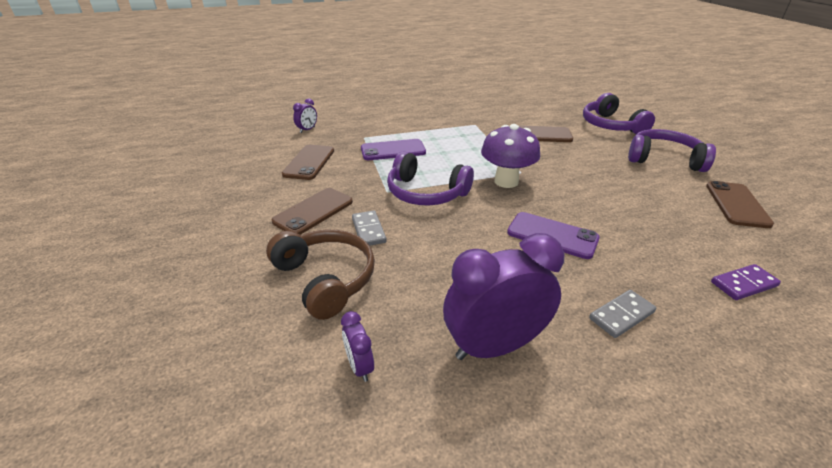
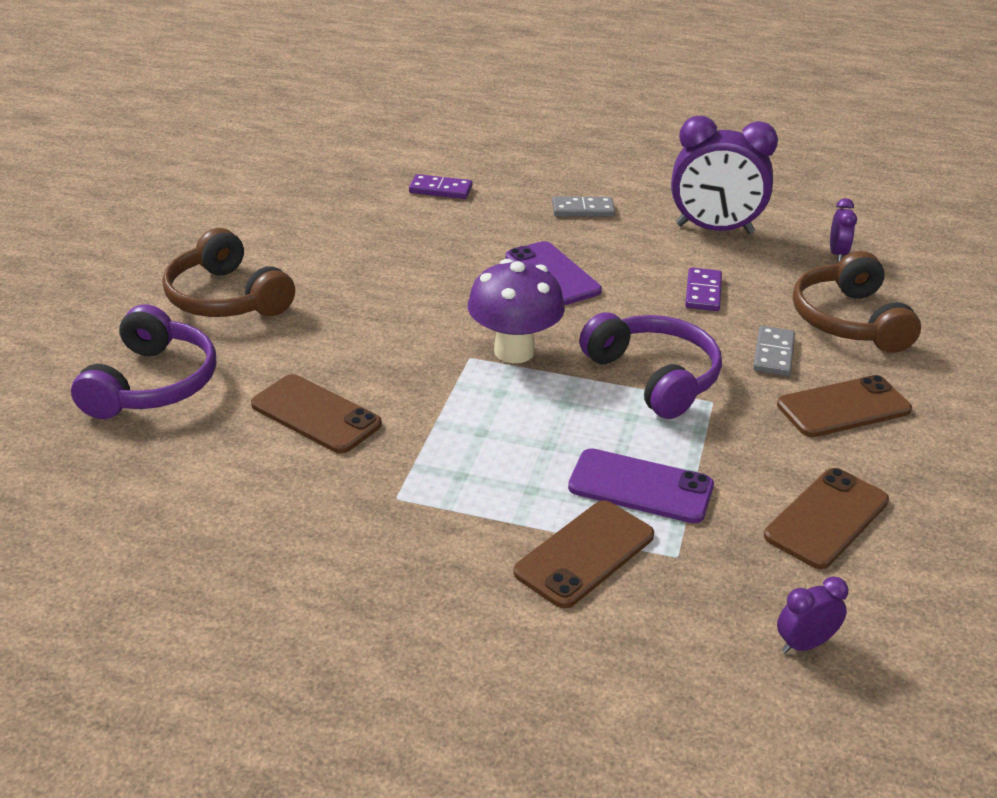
camera: 150 degrees left, 0 degrees up
(445, 262) = (703, 292): none -> purple domino
(664, 159) = (227, 298): purple headphones -> brown headphones
(736, 204) = (285, 228): brown phone -> brown phone (585, 554)

